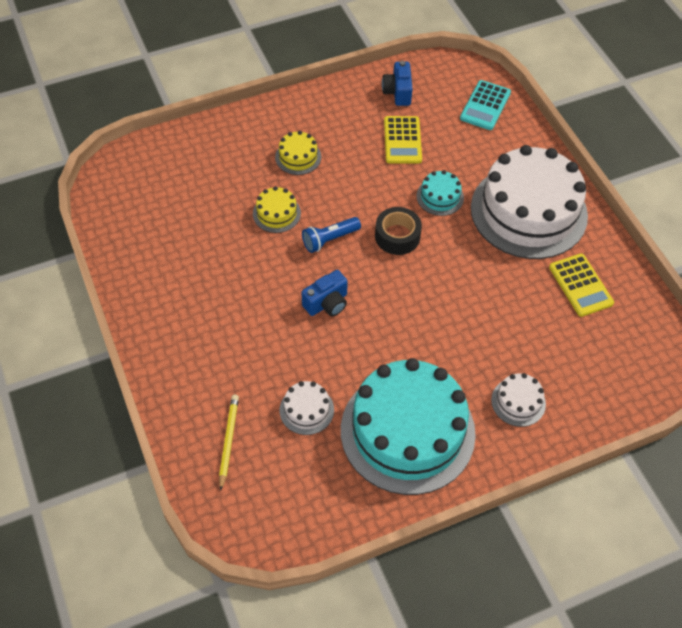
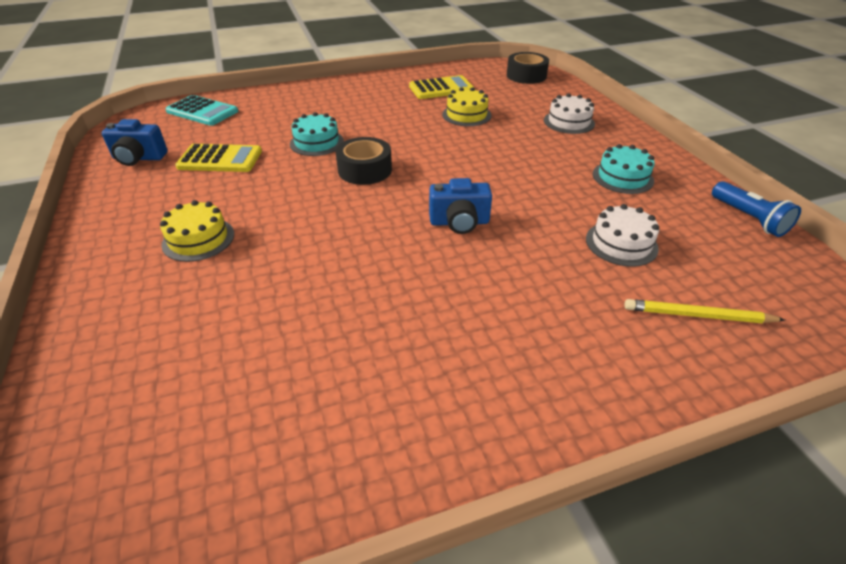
camera: 85 degrees left, 15 degrees down
(276, 213) = (297, 262): yellow cake -> yellow cake (466, 115)
(327, 303) = (459, 222): blue camera -> blue camera turned 120 degrees clockwise
(329, 239) = (357, 217): blue flashlight -> blue flashlight (748, 218)
(407, 431) = (622, 177): turquoise cake -> turquoise cake, size x0.41
(528, 211) = (352, 102): white cake -> none
(641, 372) = (526, 76): none -> black tape

